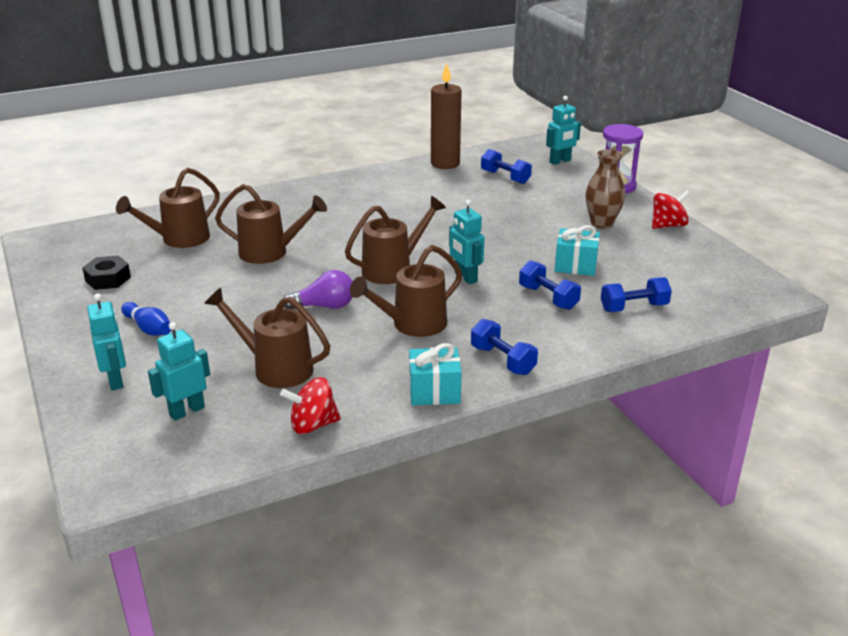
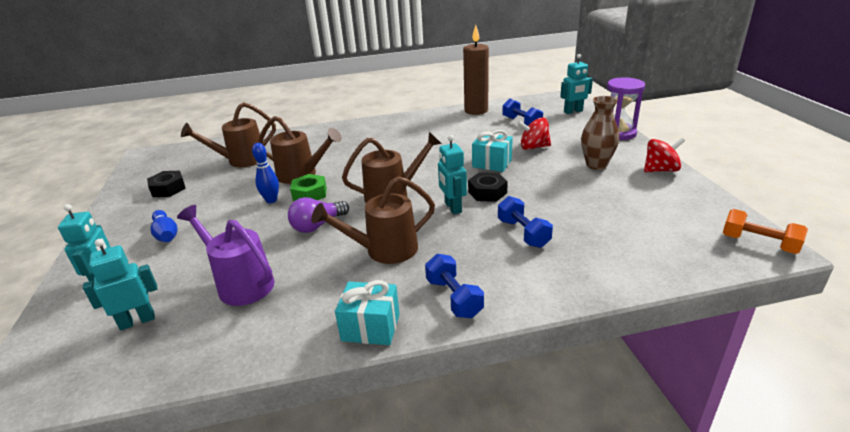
camera: 15 degrees right, 0 degrees up
(252, 283) = (271, 200): none -> blue bowling pin
(275, 368) = (240, 283): brown watering can -> purple watering can
(294, 273) = (310, 194): none -> green nut
(313, 425) = (235, 352): red spinning top -> red spinning top (533, 147)
(324, 306) = (317, 225): purple light bulb -> purple light bulb turned 135 degrees clockwise
(496, 259) = (487, 192): none -> black nut
(575, 265) = (560, 203): turquoise gift -> turquoise gift (492, 163)
(634, 307) = (608, 251): blue dumbbell -> none
(766, 290) = (758, 243): none -> orange dumbbell

